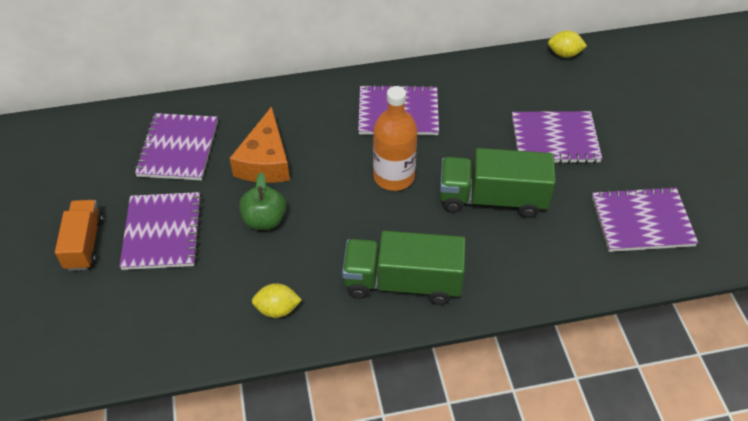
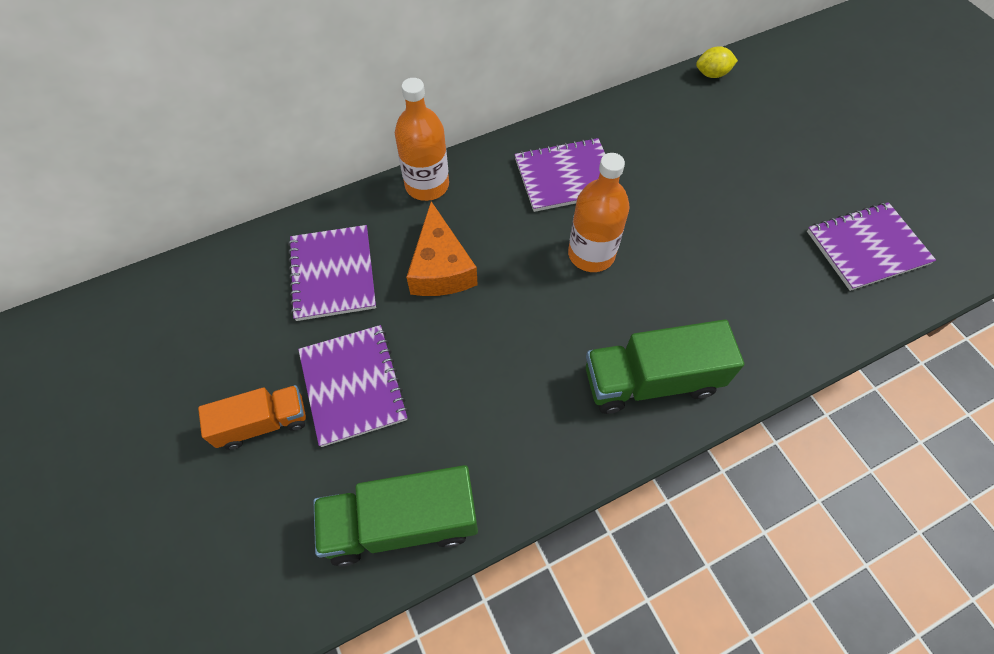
camera: 15 degrees left, 10 degrees up
(84, 243) = (263, 423): orange truck -> orange truck turned 90 degrees clockwise
(264, 220) = (467, 341): green apple -> none
(277, 309) = (525, 450): yellow lemon -> none
(279, 97) = (427, 185): none -> orange bottle
(492, 199) = (706, 257): green truck -> green truck (401, 523)
(554, 139) = (742, 173): purple notebook -> none

